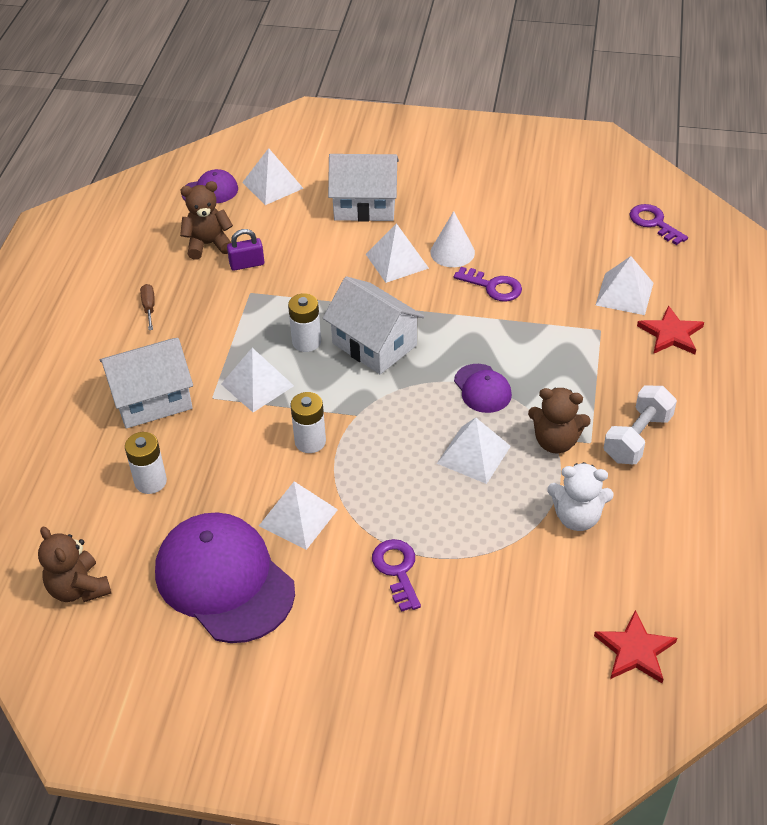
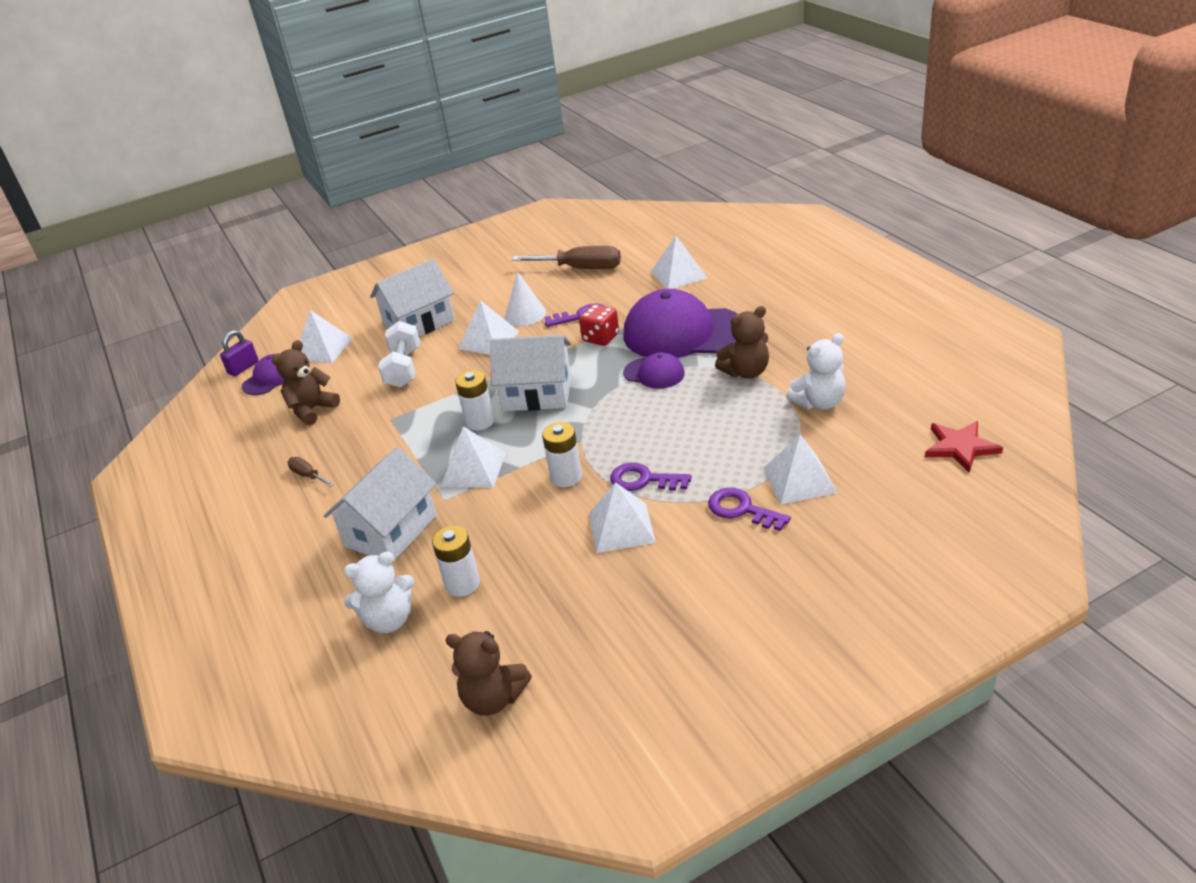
camera: 35 degrees left, 10 degrees down
(81, 474) = (389, 620): none -> white teddy bear
(224, 580) = (616, 605): purple cap -> purple cap (683, 333)
(247, 264) = (364, 404): purple padlock -> purple padlock (243, 367)
(474, 454) = (700, 411): white pyramid -> white pyramid (799, 480)
(483, 320) = (600, 338): none -> red dice
(550, 230) = (581, 269): none -> brown screwdriver
(637, 438) = (795, 340): white dumbbell -> white dumbbell (404, 368)
(654, 223) = (646, 232): purple key -> purple key (643, 480)
(671, 334) = (738, 278): red star -> none

